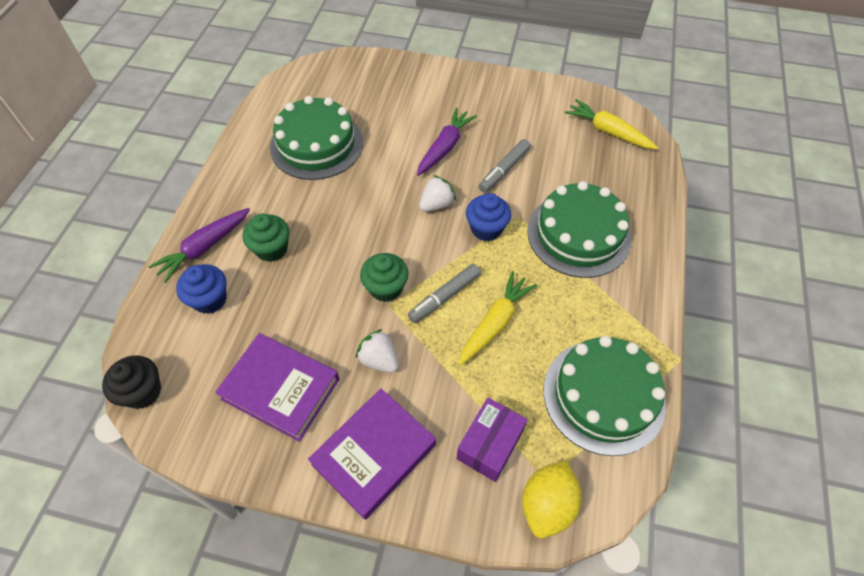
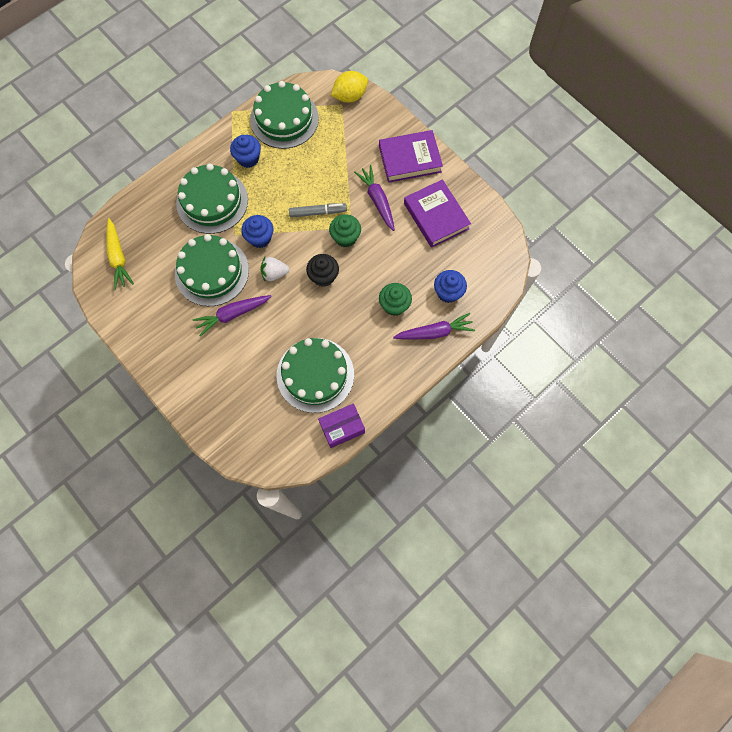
camera: 145 degrees left, 15 degrees up
(143, 392) = (507, 258): black cupcake -> black cupcake (323, 276)
(379, 360) = (377, 200): white strawberry -> purple carrot
(490, 445) = (354, 132): purple box -> purple box (342, 428)
(495, 323) = (303, 182): yellow carrot -> none
(504, 170) = (212, 272): grey marker -> green cake
(592, 309) = (248, 159): none -> blue cupcake

